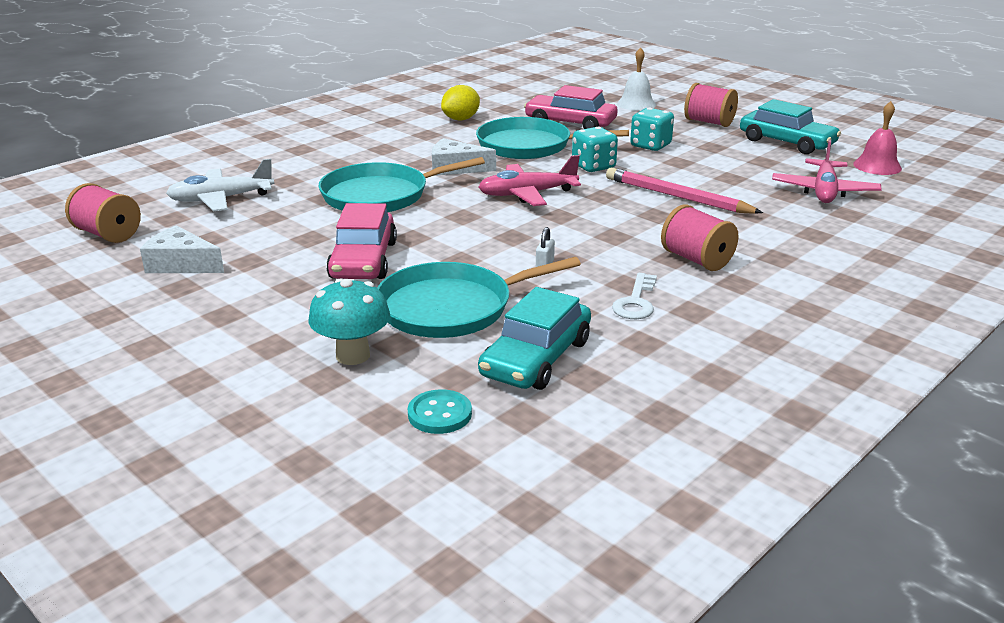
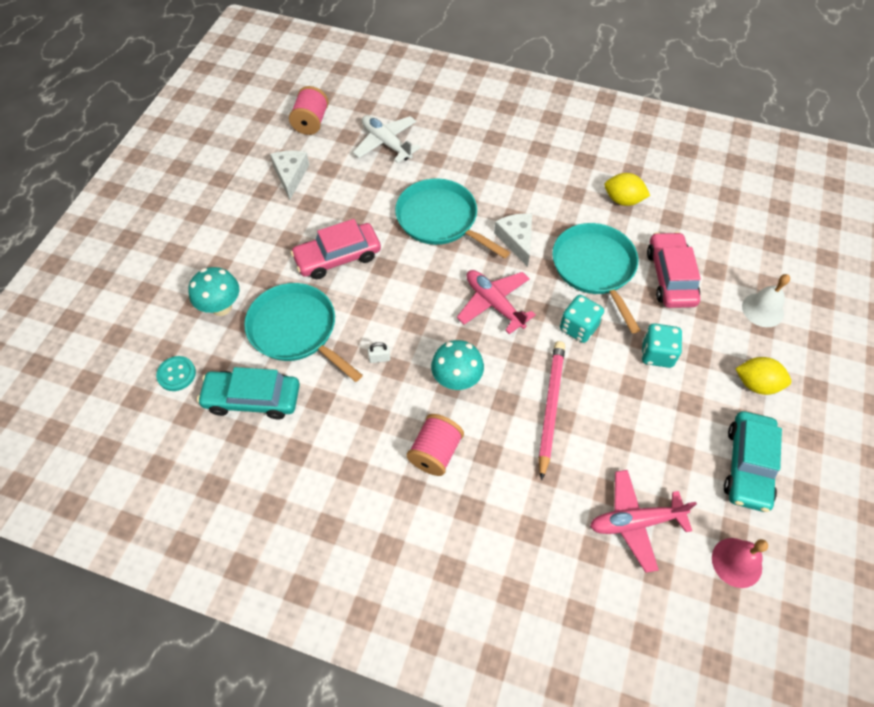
camera: 65 degrees right, 30 degrees up
(610, 231) = (456, 380): none -> turquoise mushroom
(636, 302) = (349, 431): white key -> none
(709, 122) = (756, 384): pink spool -> yellow lemon

